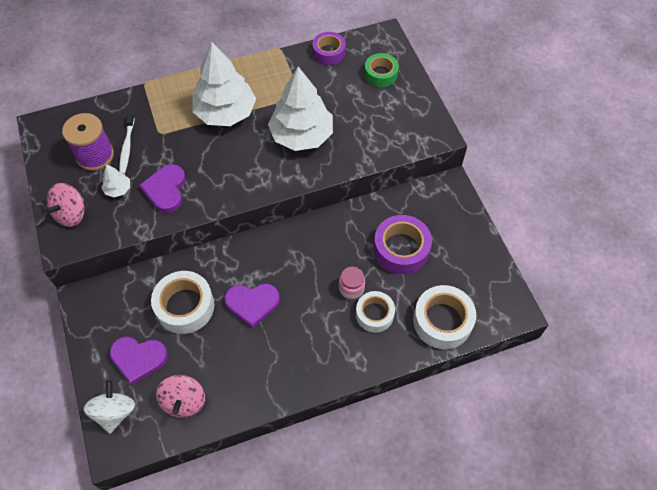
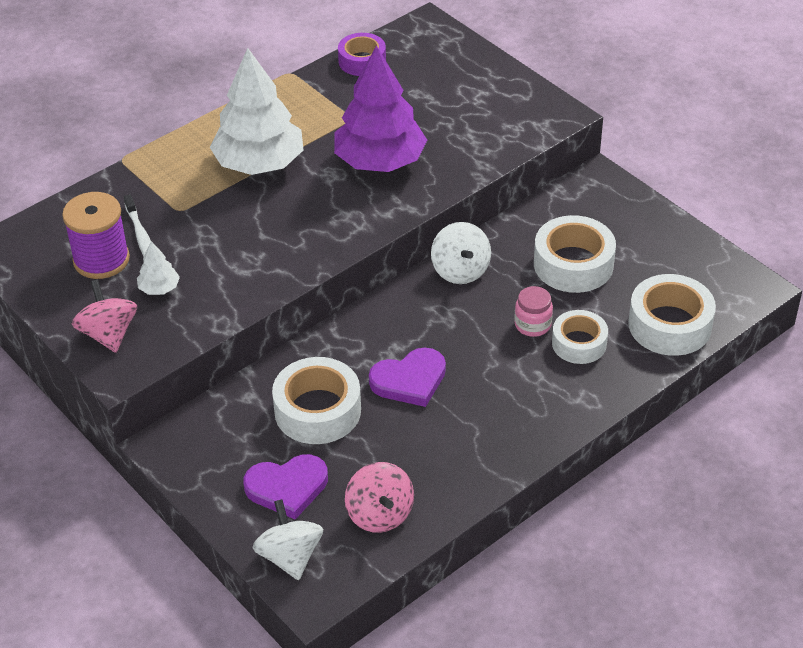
camera: 20 degrees left, 15 degrees down
(71, 214) = (108, 334): pink spinning top -> pink spinning top turned 150 degrees clockwise
(166, 190) = (228, 270): purple heart -> none
(301, 135) = (379, 161): white tree -> purple tree
(325, 229) = (460, 270): none -> white spinning top
(381, 74) = (446, 68): green tape -> none
(401, 249) = (573, 264): purple tape -> white tape

